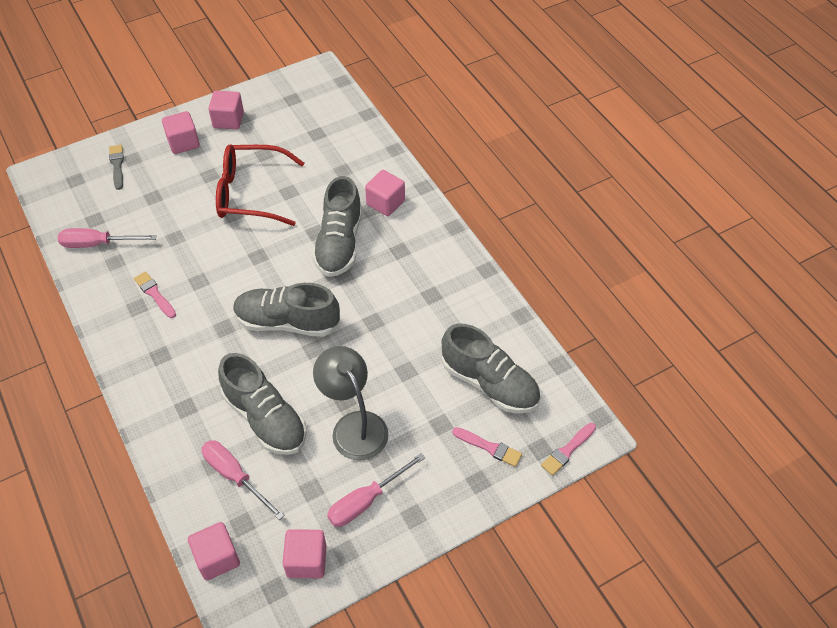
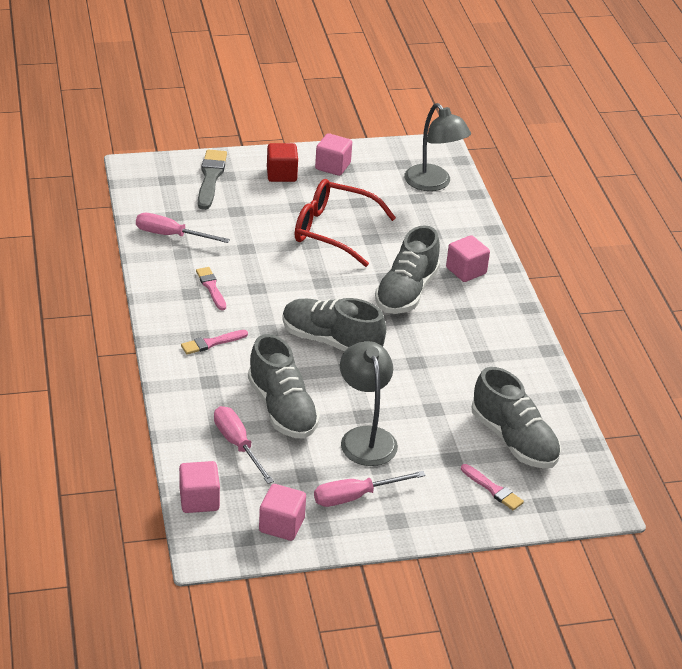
camera: 15 degrees right, 15 degrees down
(117, 165) = (210, 178): grey brush -> grey brush, size x1.60
(183, 143) = (281, 174): pink cube -> red cube
(326, 114) = (433, 184): none -> grey lamp
(567, 450) = (571, 512): pink brush -> pink brush (212, 343)

